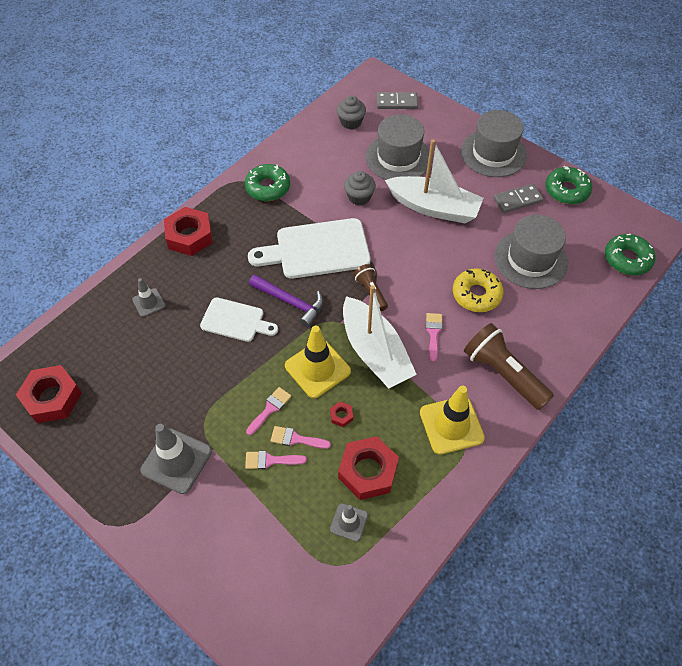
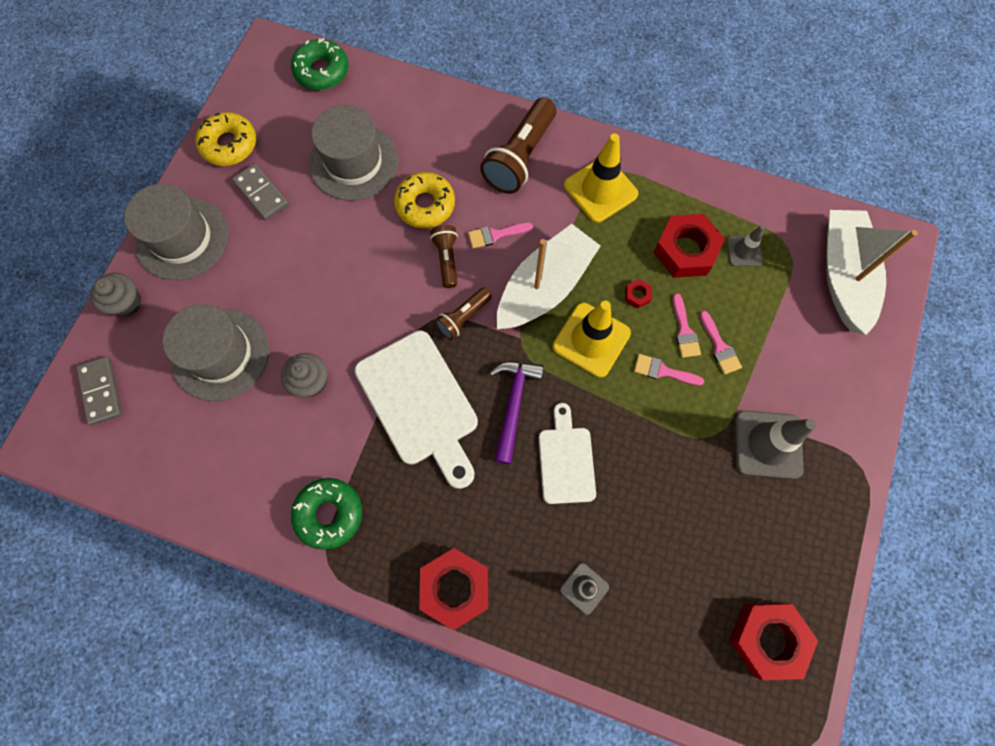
camera: 110 degrees left, 15 degrees up
(351, 122) = (160, 444): grey cupcake -> grey cupcake (126, 303)
(423, 295) = (447, 259): none -> brown flashlight
(433, 207) = (302, 285): white boat -> white boat (843, 276)
(566, 190) = (229, 145): green donut -> yellow donut

